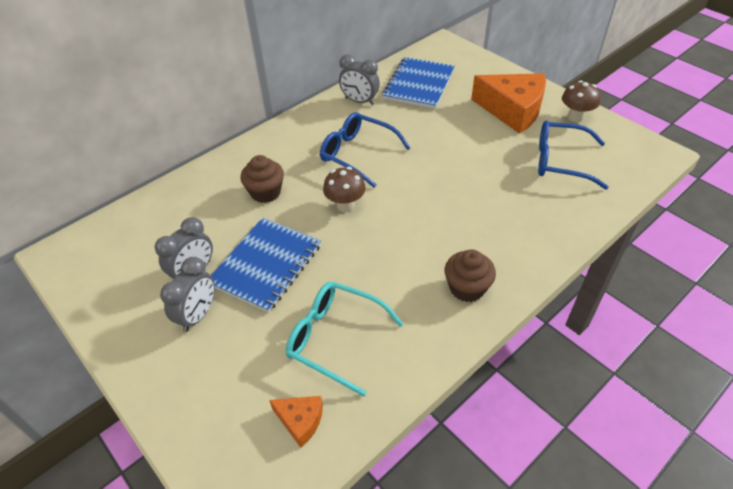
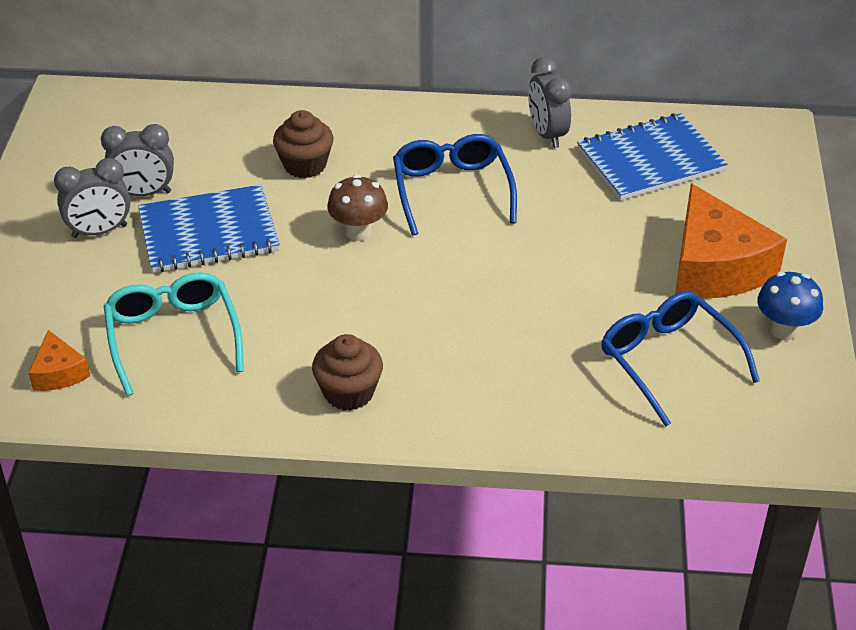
camera: 45 degrees right, 5 degrees down
(575, 117) = (784, 330): brown mushroom -> blue mushroom

